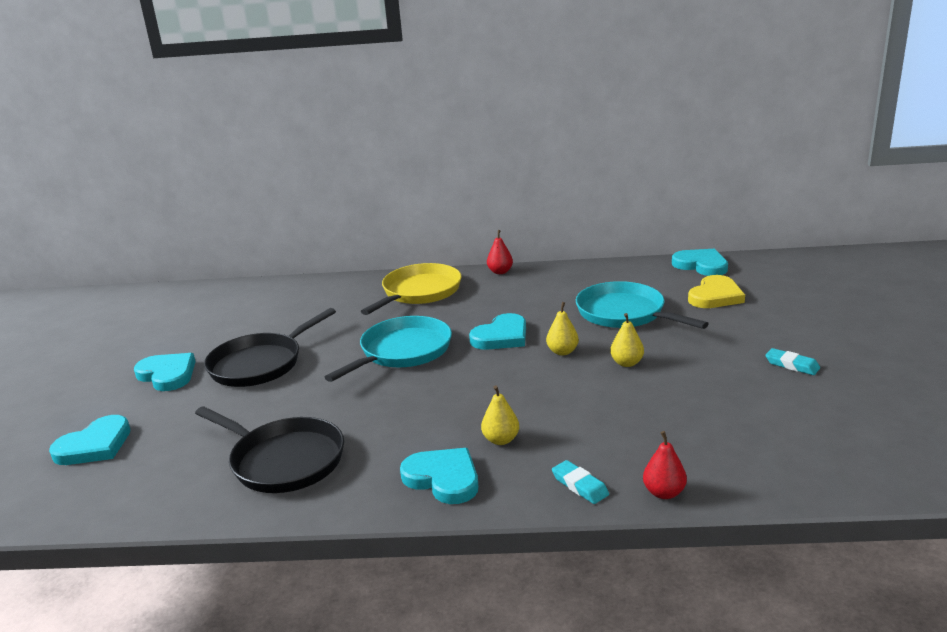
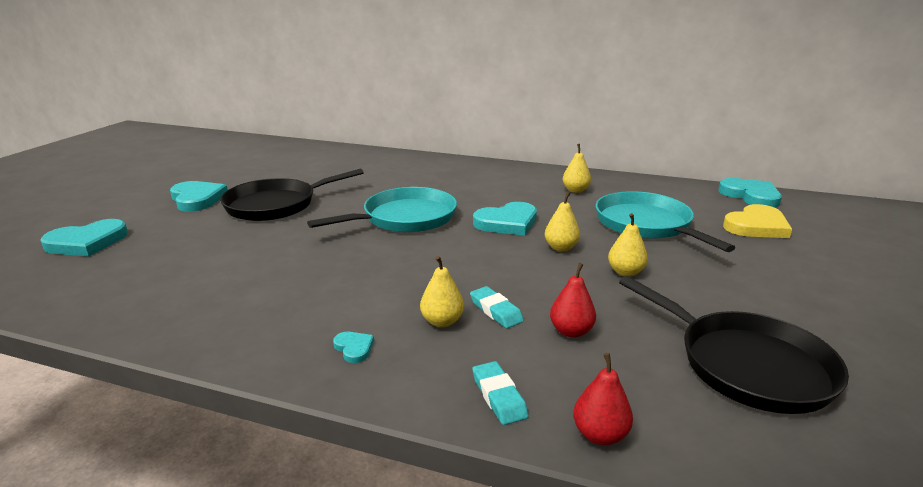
camera: 15 degrees right, 0 degrees up
(284, 460) = (221, 292): black pan -> black pan (747, 365)
(419, 292) = (455, 173): yellow pan -> none
(443, 478) = (354, 348): turquoise heart -> turquoise heart, size x0.47
(500, 272) = (540, 170): red pear -> red pear (571, 331)
(545, 289) = (575, 190): none -> yellow pear
(792, 365) = (831, 315): turquoise eraser -> turquoise eraser (496, 311)

